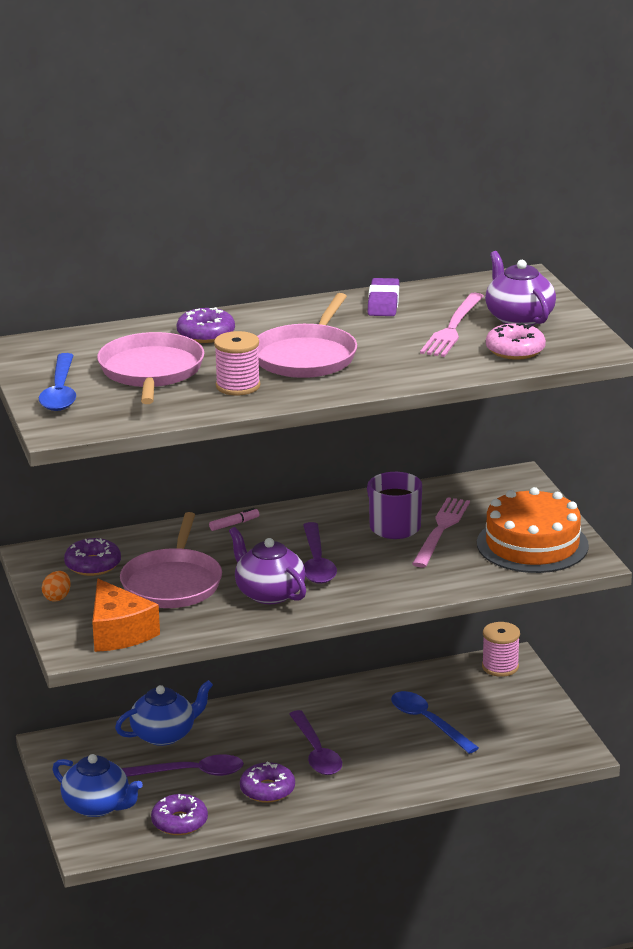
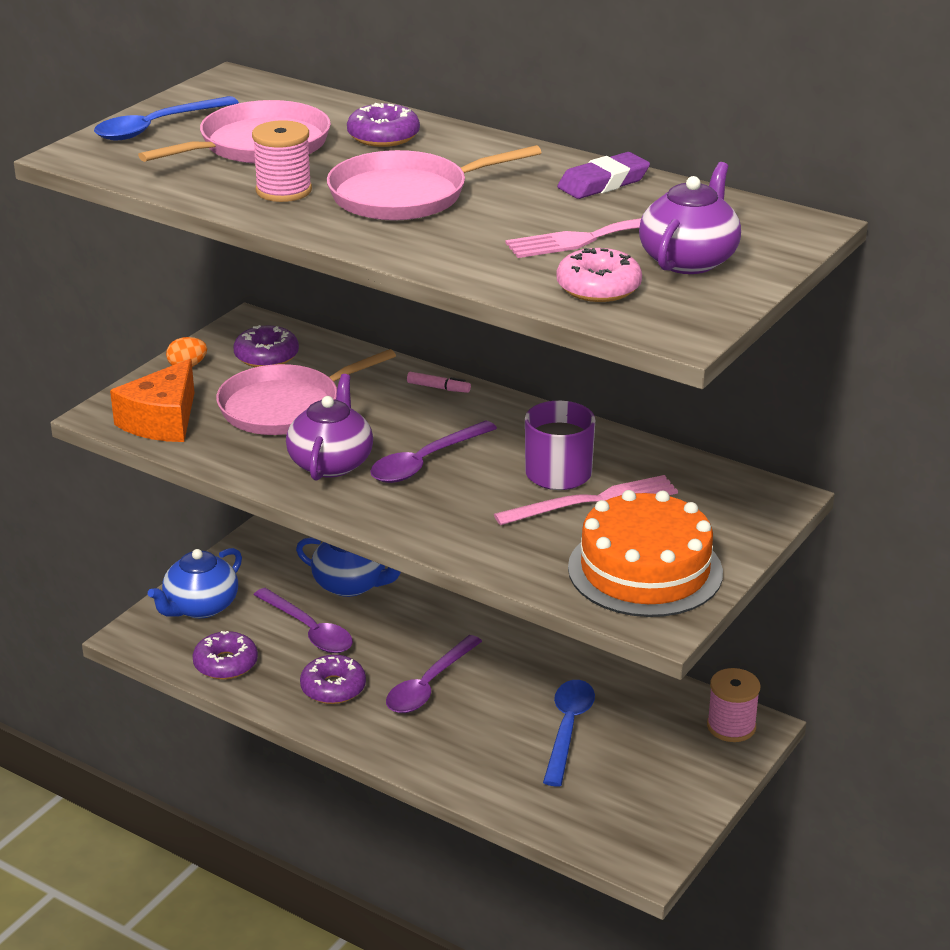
camera: 50 degrees right, 5 degrees up
(97, 806) = (200, 607): blue teapot -> blue teapot turned 45 degrees clockwise

